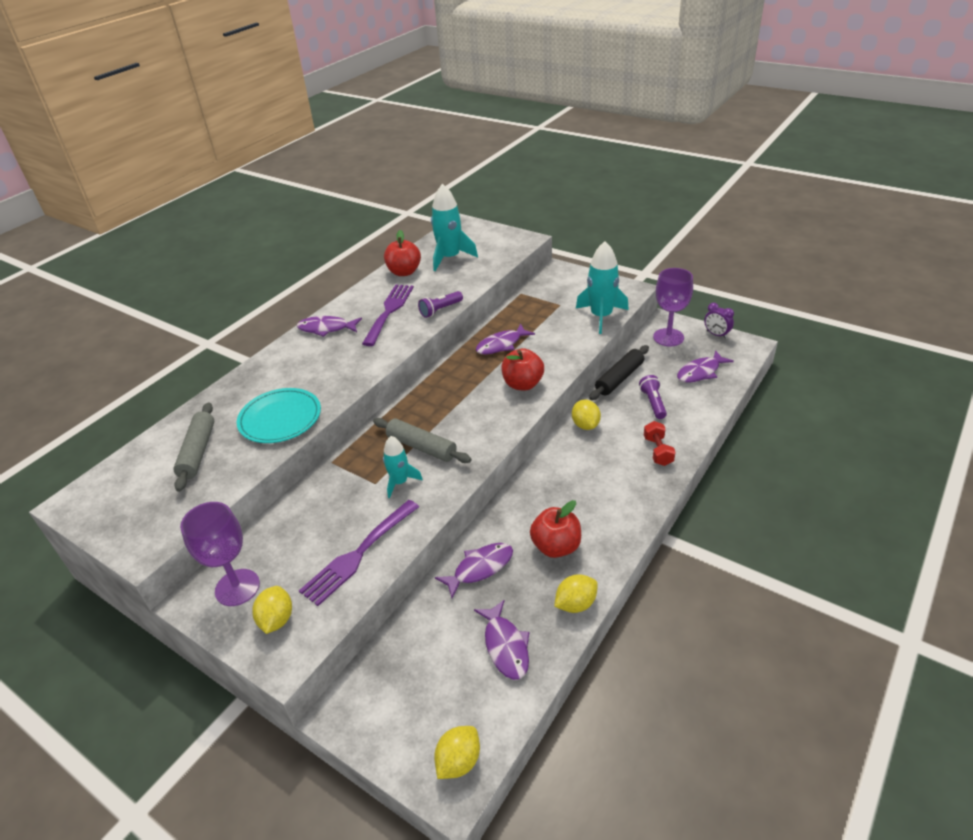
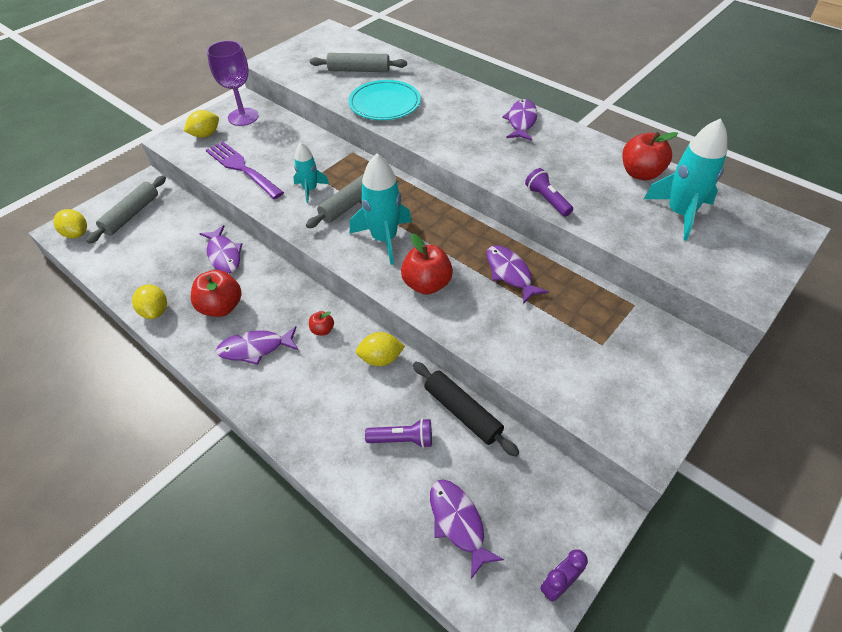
camera: 95 degrees right, 10 degrees up
(277, 620) = (205, 135): yellow lemon -> yellow lemon turned 45 degrees counterclockwise
(389, 311) = (549, 161): purple fork -> none
(413, 702) = (131, 214): none -> grey rolling pin
(505, 646) = (144, 264): purple fish -> purple fish (255, 348)
(565, 465) = (322, 330): none -> red apple
(601, 317) = (565, 388): turquoise rocket -> turquoise rocket (384, 238)
(658, 451) = (313, 421): red dumbbell -> none
(668, 337) = (555, 503): purple goblet -> none

